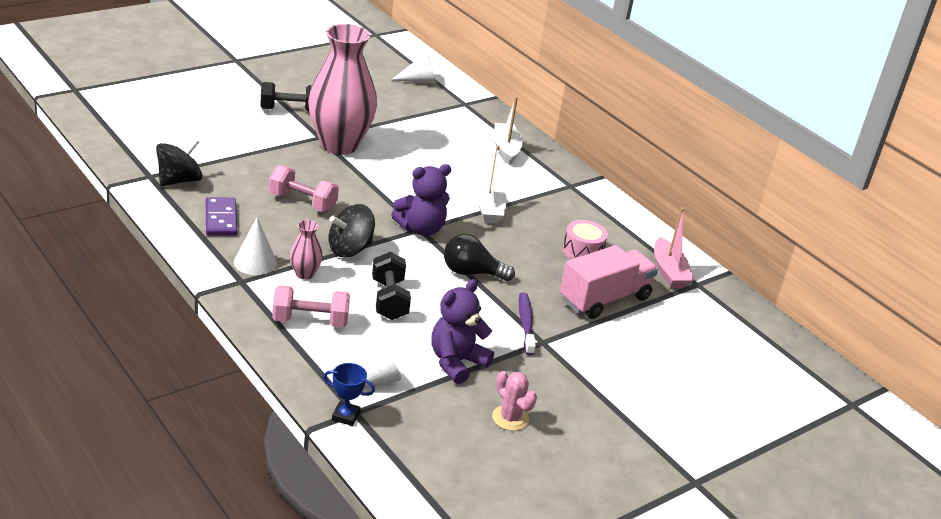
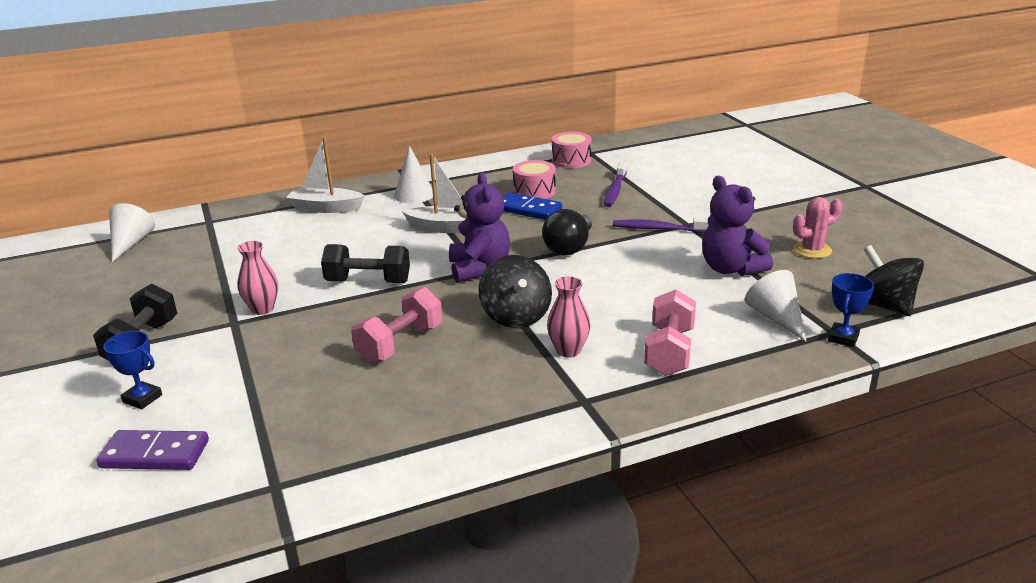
camera: 70 degrees left, 5 degrees down
(179, 180) = (302, 453): black spinning top -> black spinning top (883, 305)
(220, 219) = (426, 414): purple domino -> purple domino (155, 454)
(229, 121) = (142, 398): none -> blue trophy
(255, 262) = (539, 388): white cone -> white cone (414, 195)
(339, 144) = (262, 309): pink vase -> pink vase, size x0.41
(389, 300) = (622, 298): black dumbbell -> black dumbbell (368, 282)
(541, 249) = (528, 209): none -> blue domino
(604, 299) = (615, 190): pink truck -> purple toothbrush
(669, 272) = (571, 160): pink boat -> pink drum

